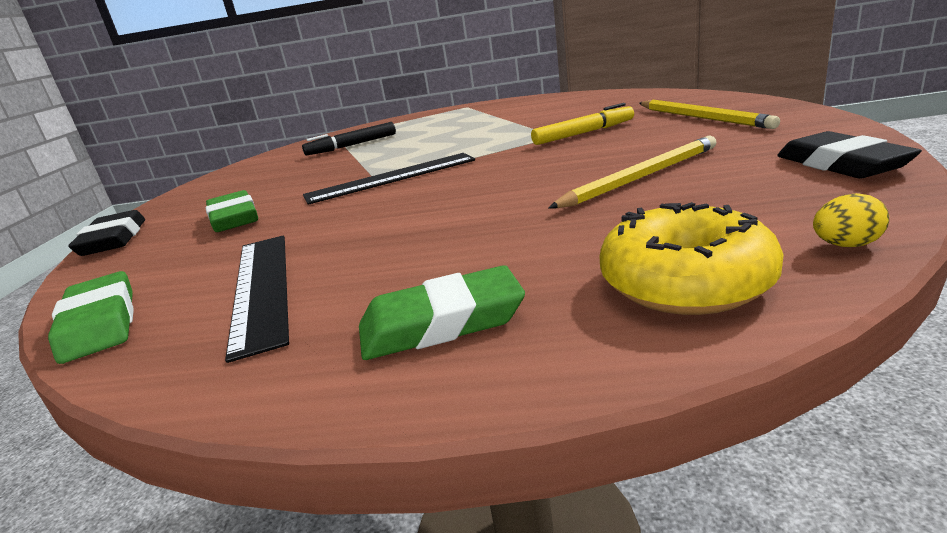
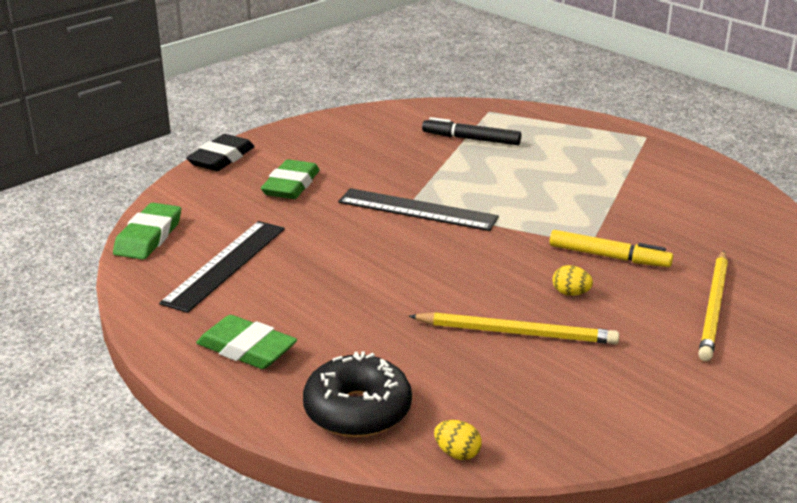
camera: 40 degrees right, 5 degrees up
(612, 151) = (570, 293): none -> yellow egg
(685, 282) = (357, 410): yellow donut -> black donut
(841, 164) = (624, 419): black eraser -> none

